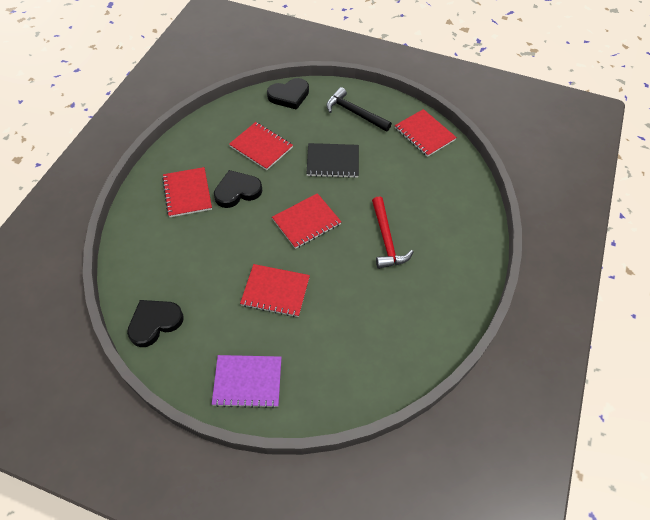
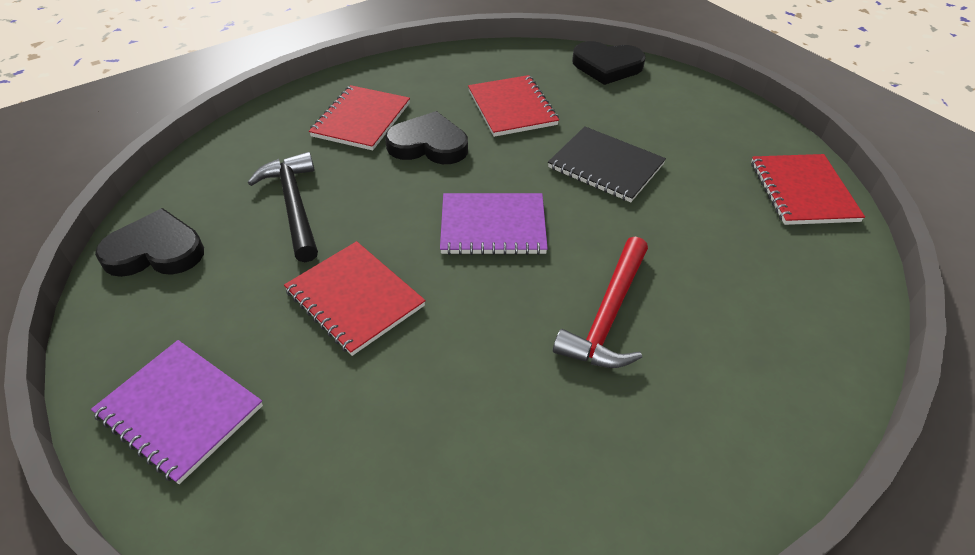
camera: 35 degrees right, 10 degrees down
(306, 222) = (493, 226): red notebook -> purple notebook
(354, 113) = (694, 120): black hammer -> black hammer (294, 205)

